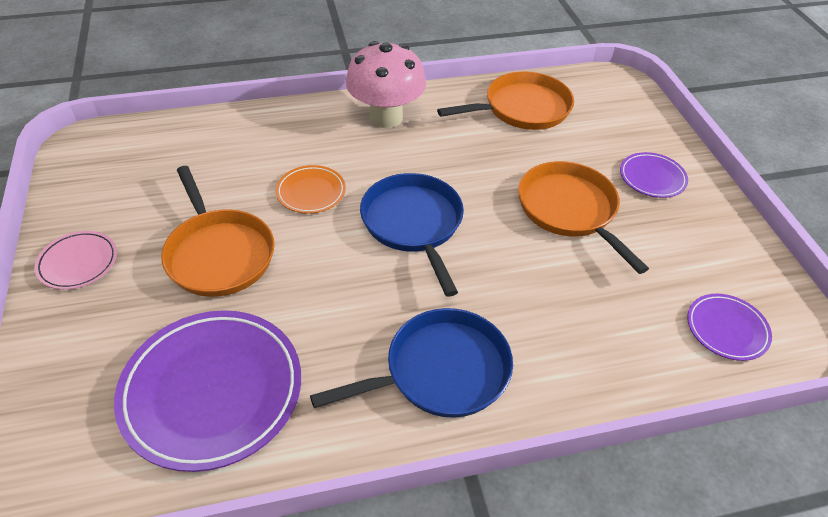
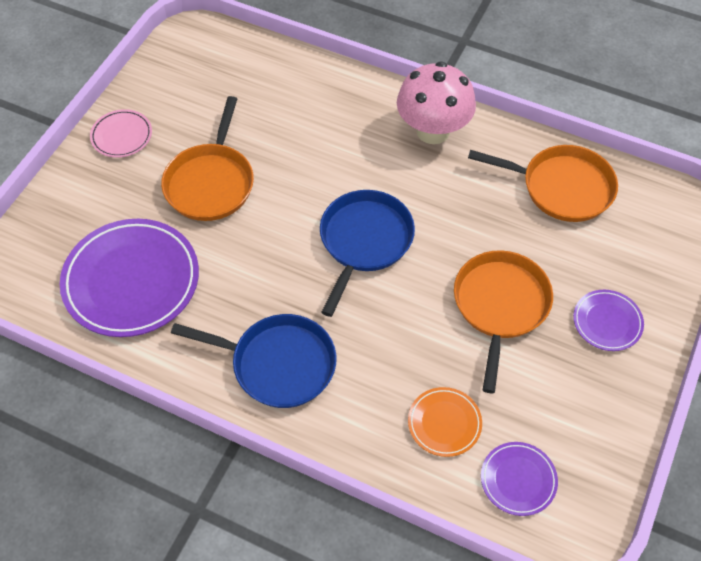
camera: 40 degrees right, 10 degrees up
(311, 192) = (314, 168): orange plate -> orange plate (444, 423)

